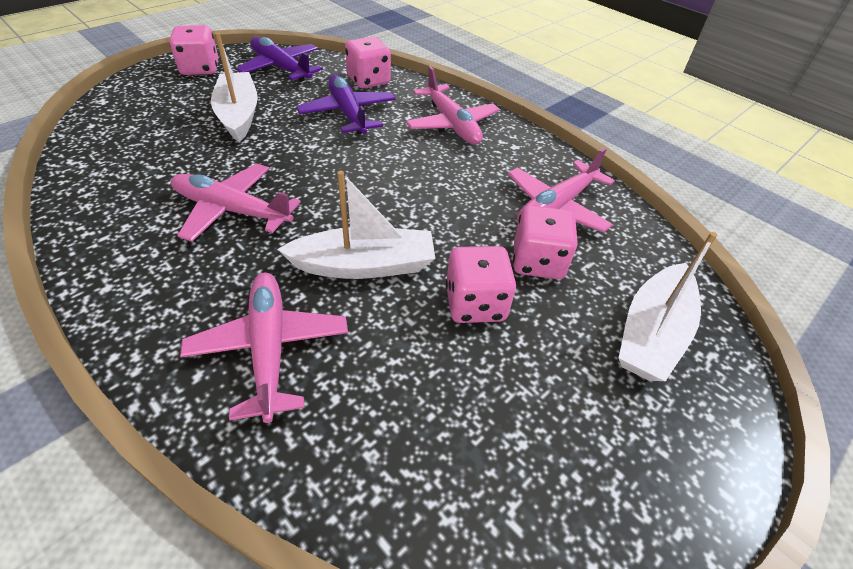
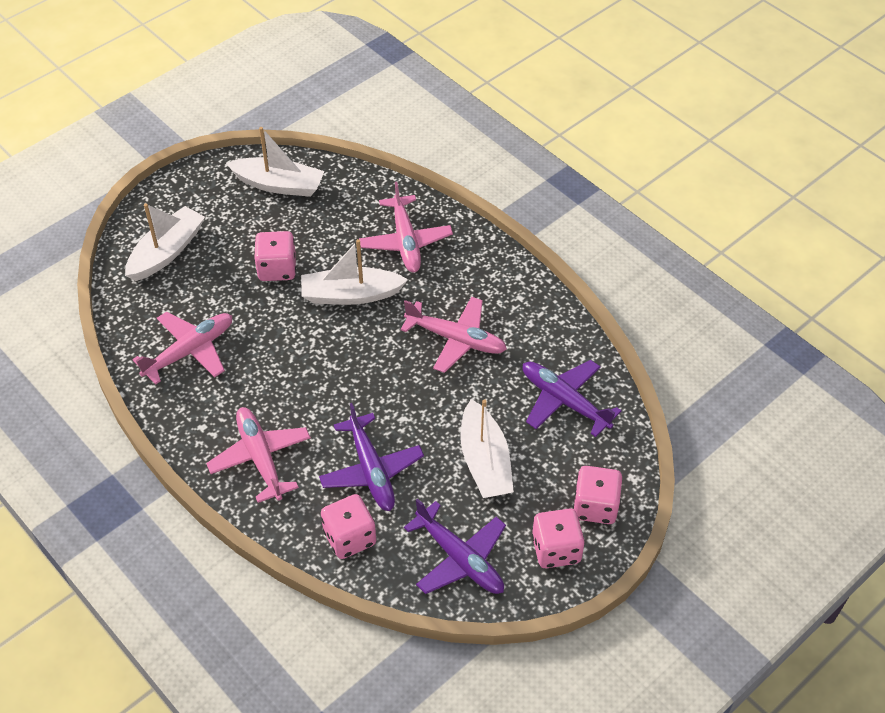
camera: 175 degrees left, 5 degrees up
(131, 152) = (565, 401): none -> purple plane
(509, 481) = (279, 185): none -> white boat
(538, 262) = (224, 300): pink dice -> pink dice (595, 506)

